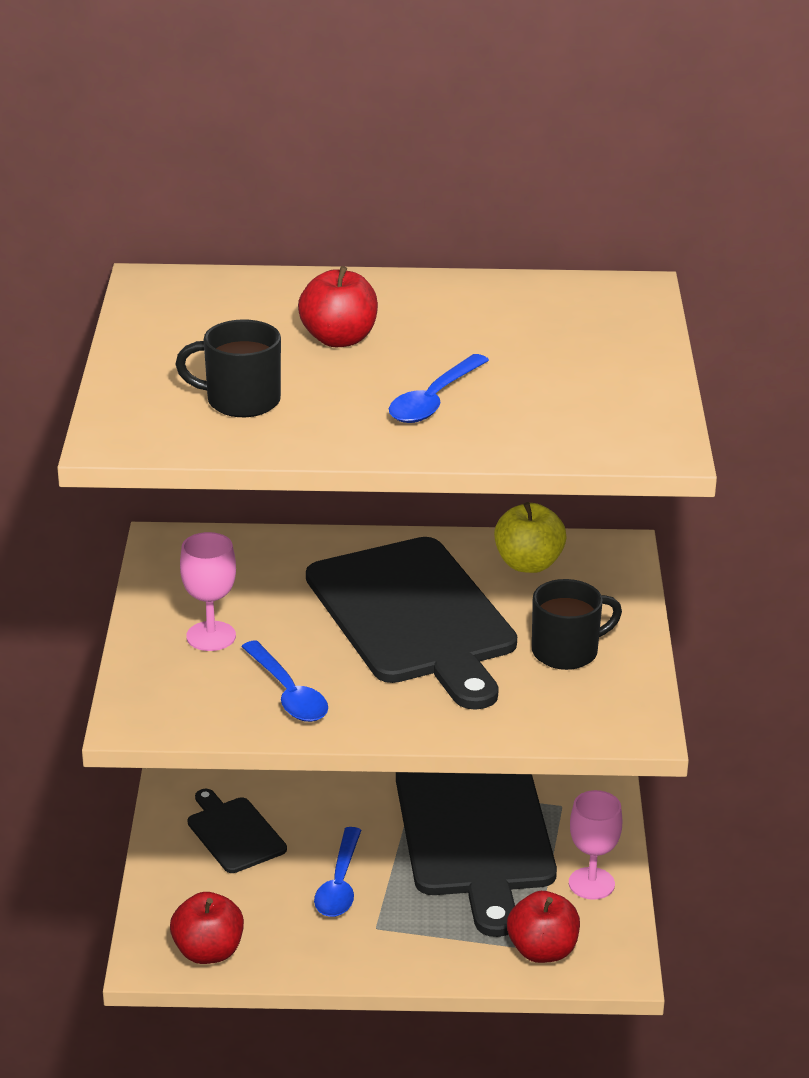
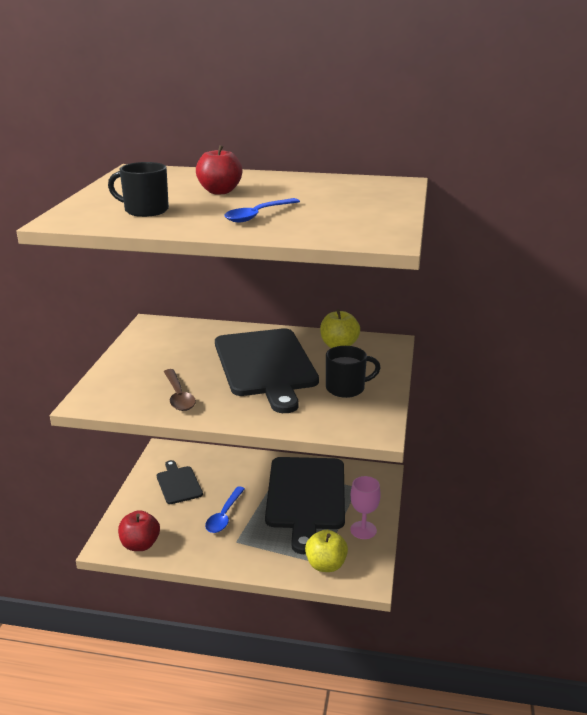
camera: 10 degrees right, 5 degrees down
(211, 636) = (150, 366): pink goblet -> none
(288, 693) = (178, 396): blue spoon -> brown spoon
(542, 951) = (326, 565): red apple -> yellow apple

